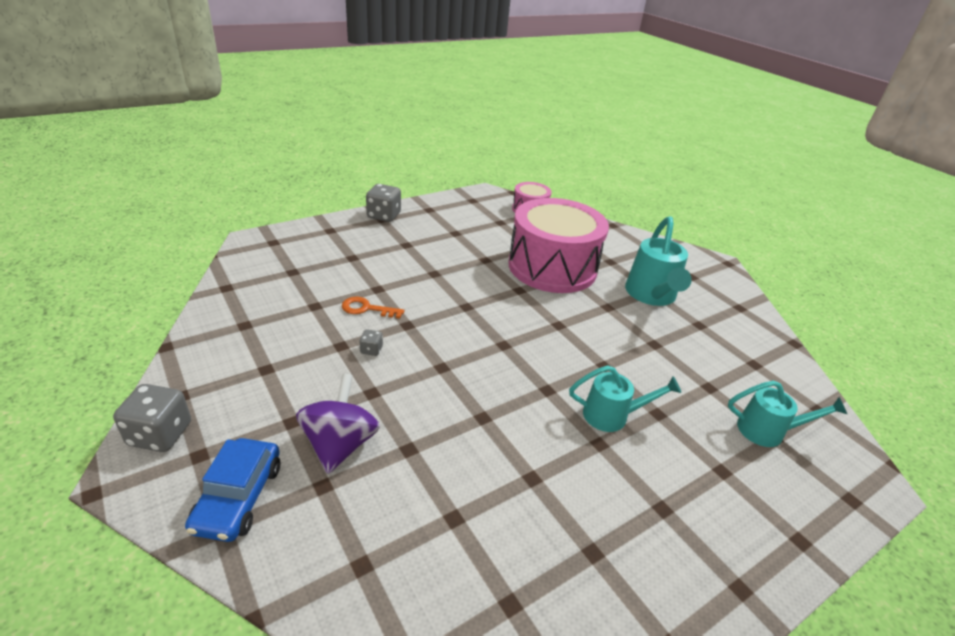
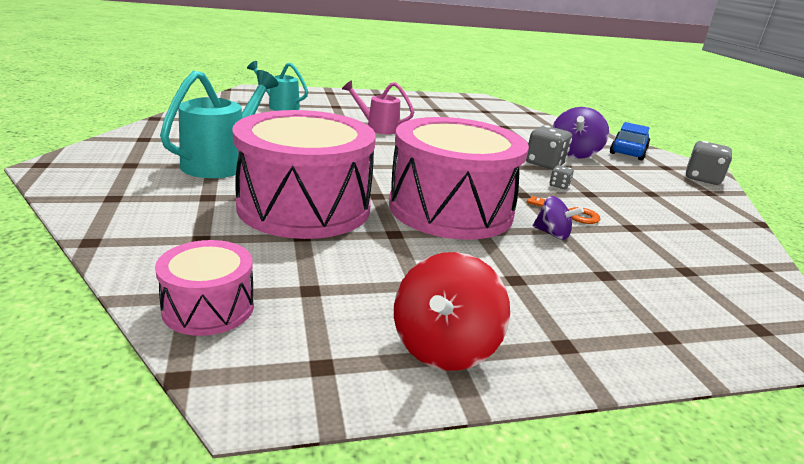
camera: 160 degrees left, 10 degrees down
(383, 282) = (552, 234): none -> purple spinning top
(384, 216) = (561, 355): grey dice -> grey dice (544, 164)
(432, 211) = (444, 347): none -> red spinning top
(461, 289) = (450, 209): none -> pink drum
(612, 415) = (378, 127): turquoise watering can -> pink watering can

